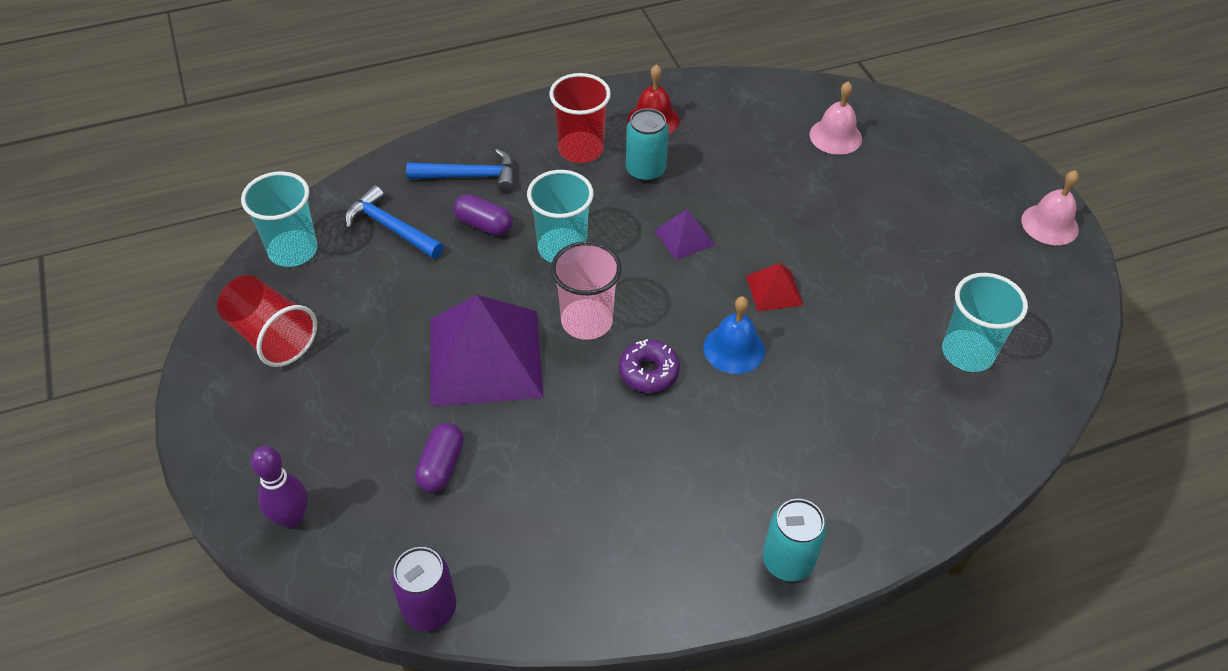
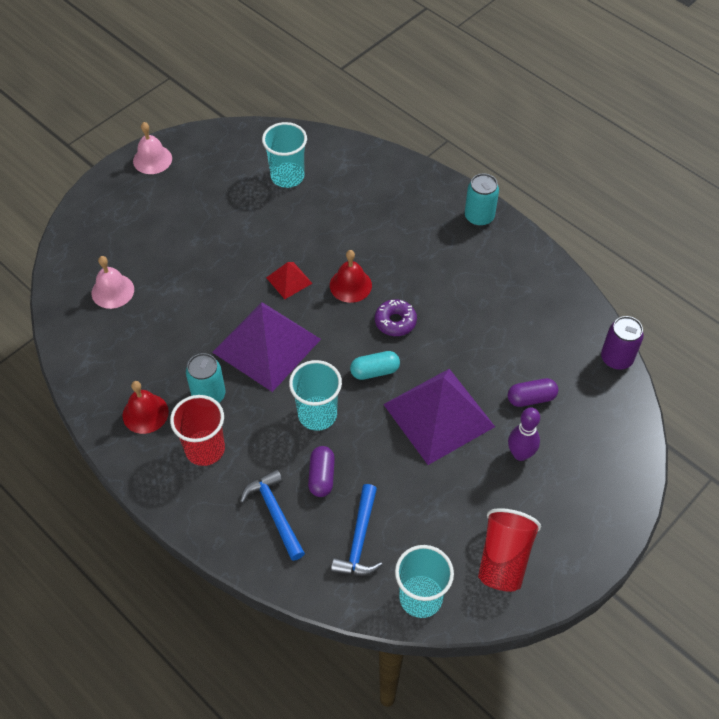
camera: 115 degrees left, 5 degrees up
(292, 518) = (617, 458): purple bowling pin -> purple bowling pin (520, 454)
(586, 321) = (375, 371): pink cup -> turquoise capsule
(684, 237) = (266, 345): purple pyramid -> purple pyramid, size x2.22
(734, 349) = (350, 285): blue bell -> red bell

